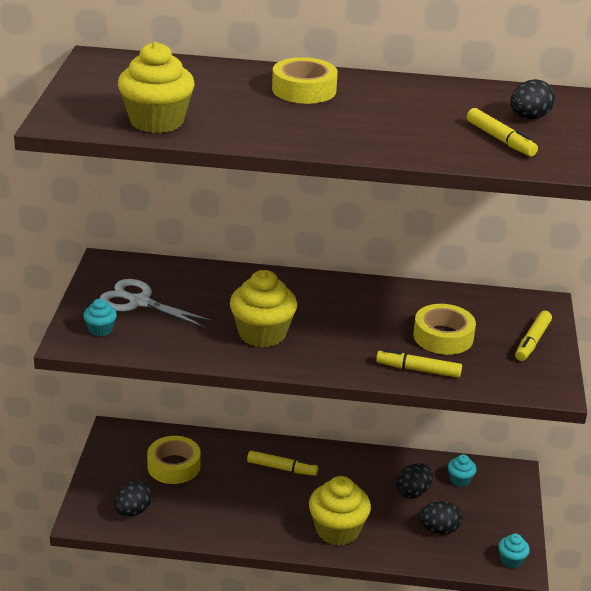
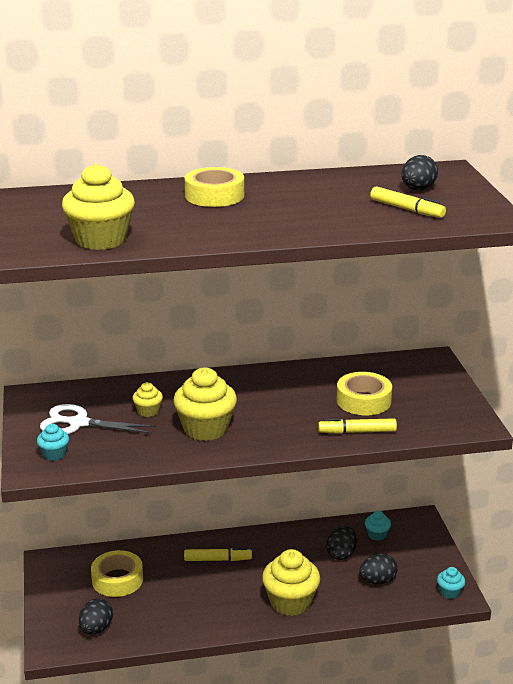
camera: 15 degrees left, 5 degrees down
(213, 303) = (148, 411): none -> yellow cupcake
(532, 341) = (439, 390): yellow marker -> none

